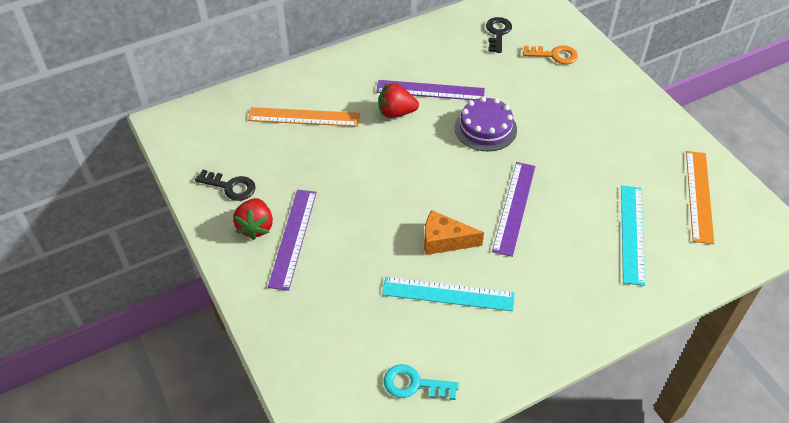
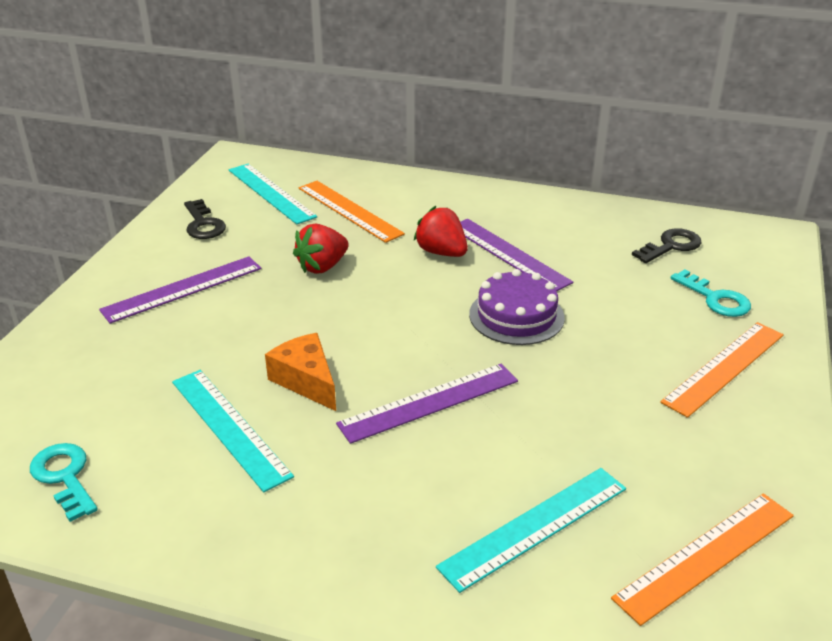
camera: 45 degrees right, 15 degrees down
(235, 135) = (271, 193): none -> turquoise ruler
(256, 227) = (170, 263): red strawberry -> red strawberry (322, 267)
(554, 55) = (715, 298): orange key -> turquoise key
(602, 95) = (724, 367): none -> orange ruler

